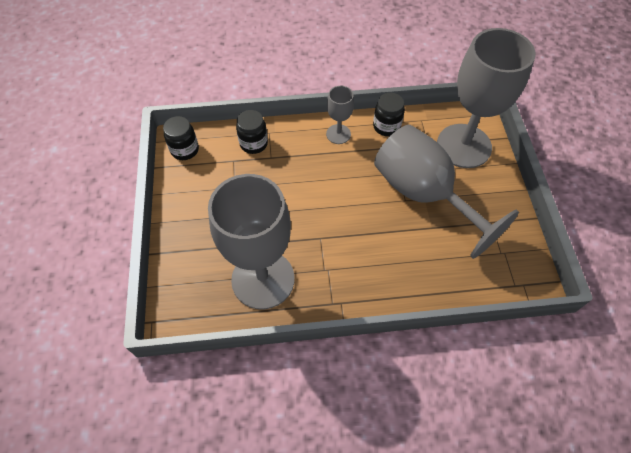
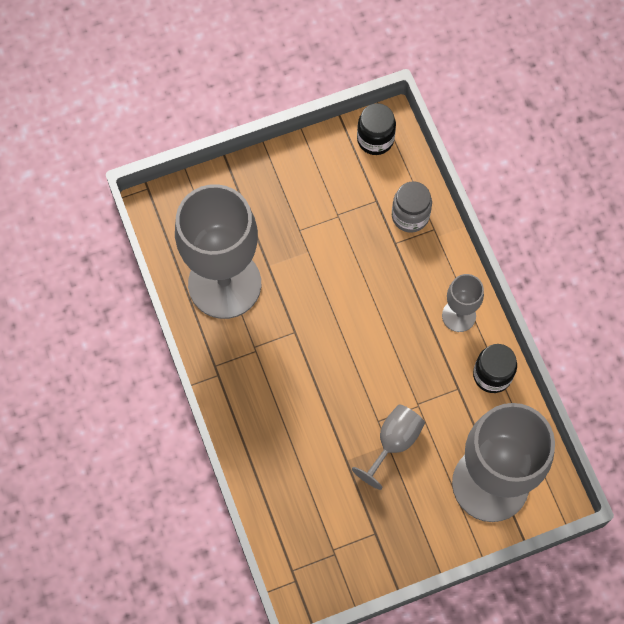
camera: 75 degrees right, 10 degrees up
(253, 143) = (410, 216): black jar -> grey jar
(423, 194) = (393, 442): grey goblet -> grey goblet, size x0.46

